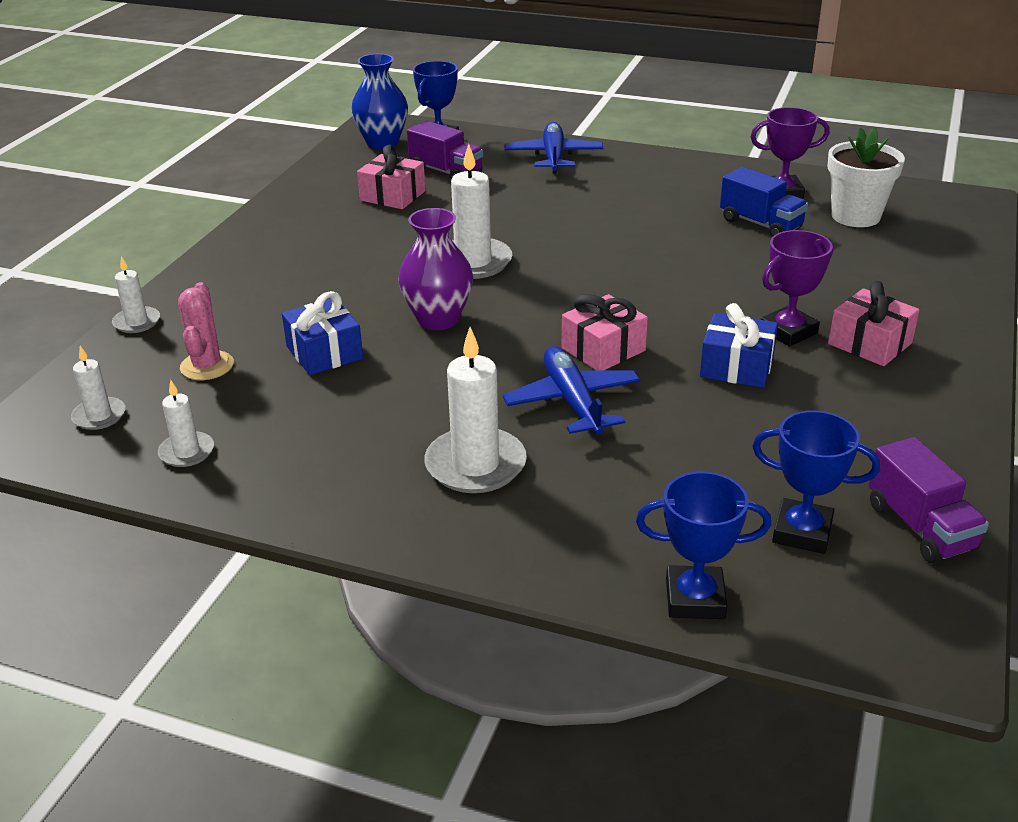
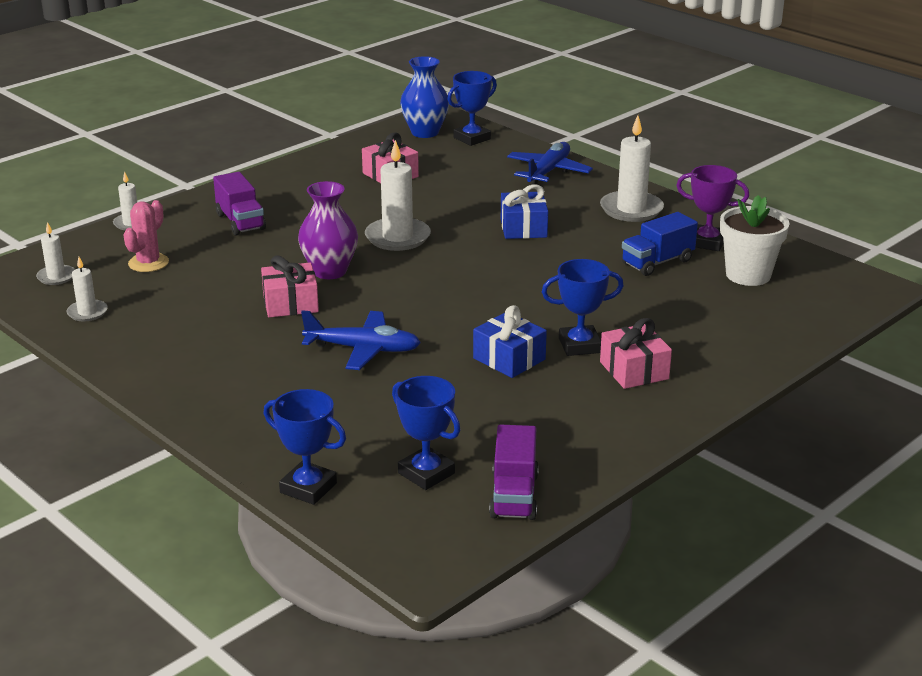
camera: 25 degrees right, 5 degrees down
(324, 352) = (231, 274): blue gift -> blue gift (523, 228)
(446, 172) = (450, 165): purple truck -> purple truck (240, 222)
(475, 465) = (255, 370): white candle -> white candle (631, 209)
(572, 401) = (363, 349): blue plane -> blue plane turned 90 degrees clockwise
(603, 349) = (424, 321): pink gift -> pink gift (290, 304)
(760, 224) = (657, 262): blue truck -> blue truck turned 75 degrees clockwise
(788, 331) = (579, 345): purple trophy -> blue trophy

